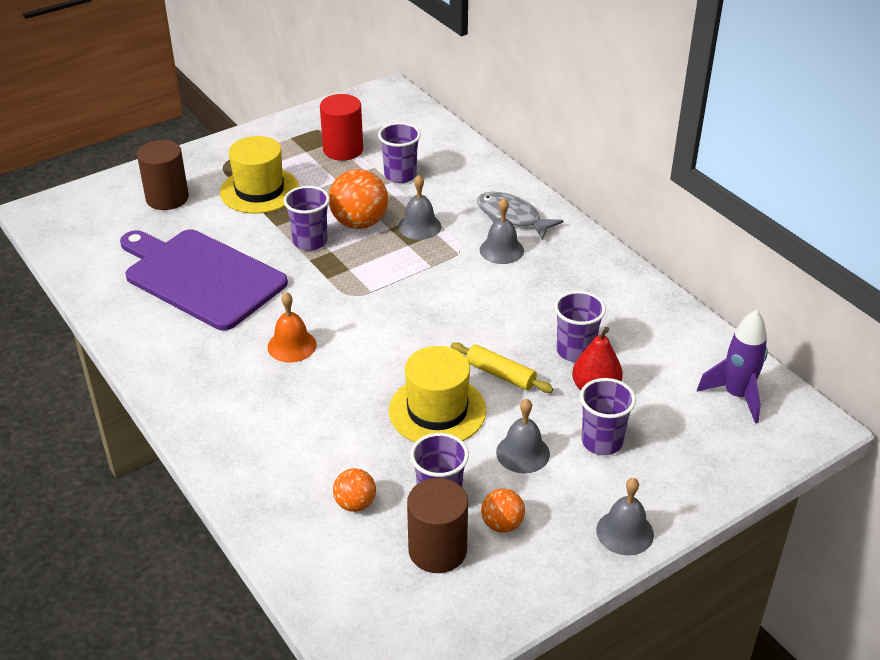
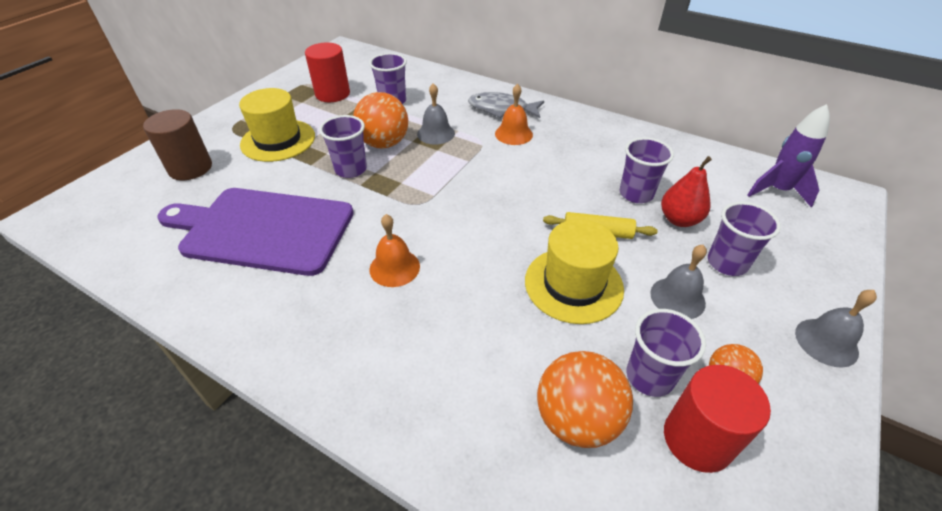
camera: 25 degrees left, 5 degrees up
(355, 504) = (576, 419): orange ball -> orange ball, size x1.78
(437, 550) = (697, 439): brown cylinder -> red cylinder
(501, 250) = (513, 134): grey bell -> orange bell

